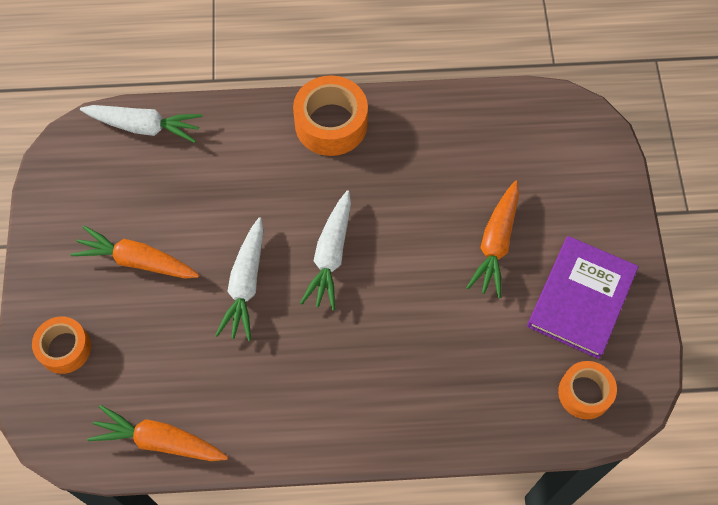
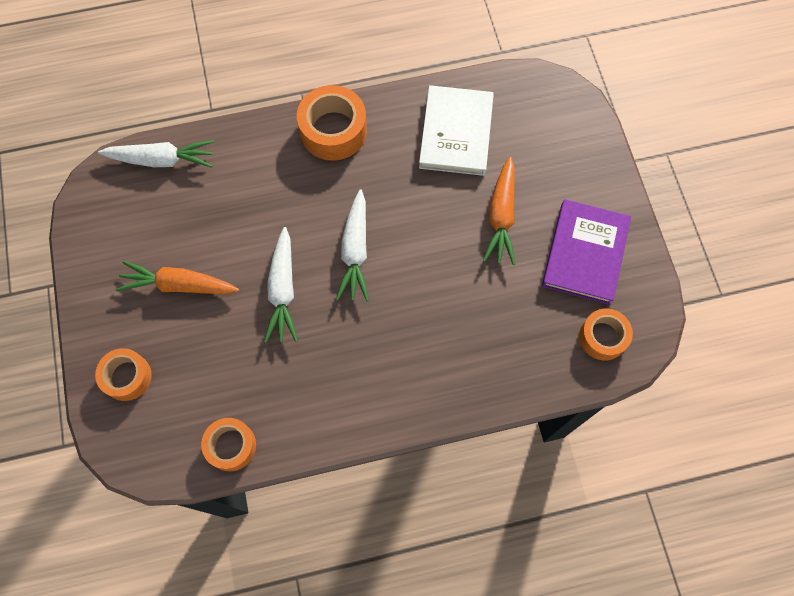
camera: 10 degrees left, 5 degrees up
(159, 440) = (231, 446): orange carrot -> orange tape
(463, 147) = (456, 133): none -> white book

